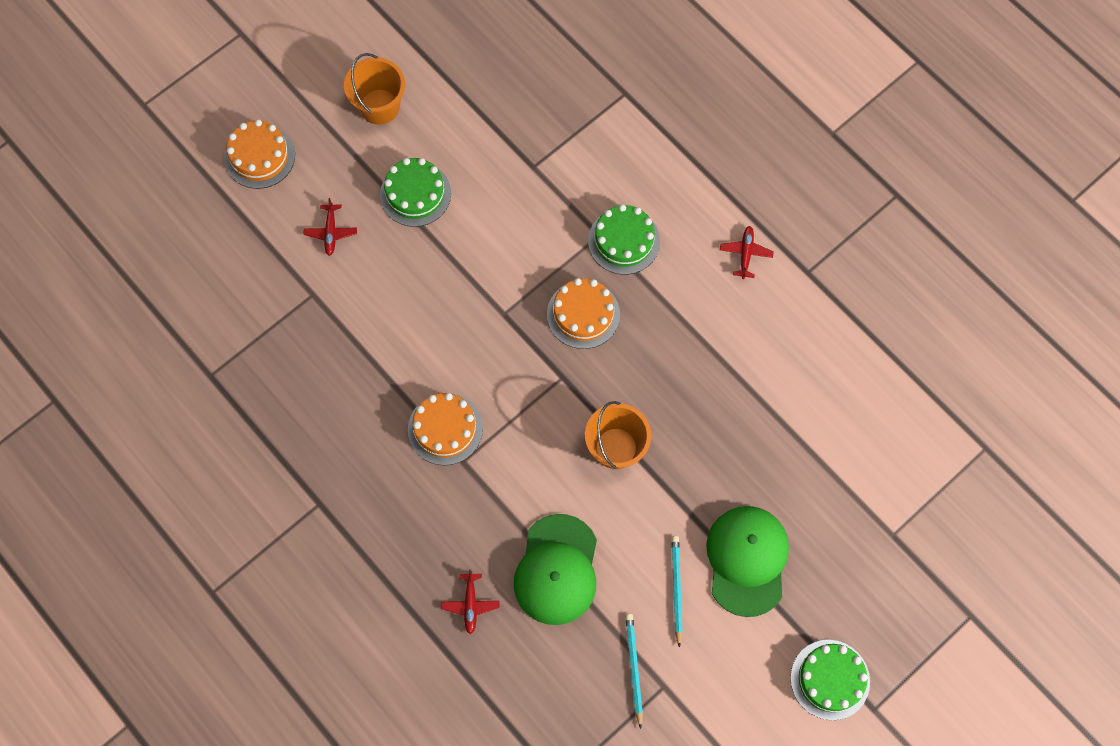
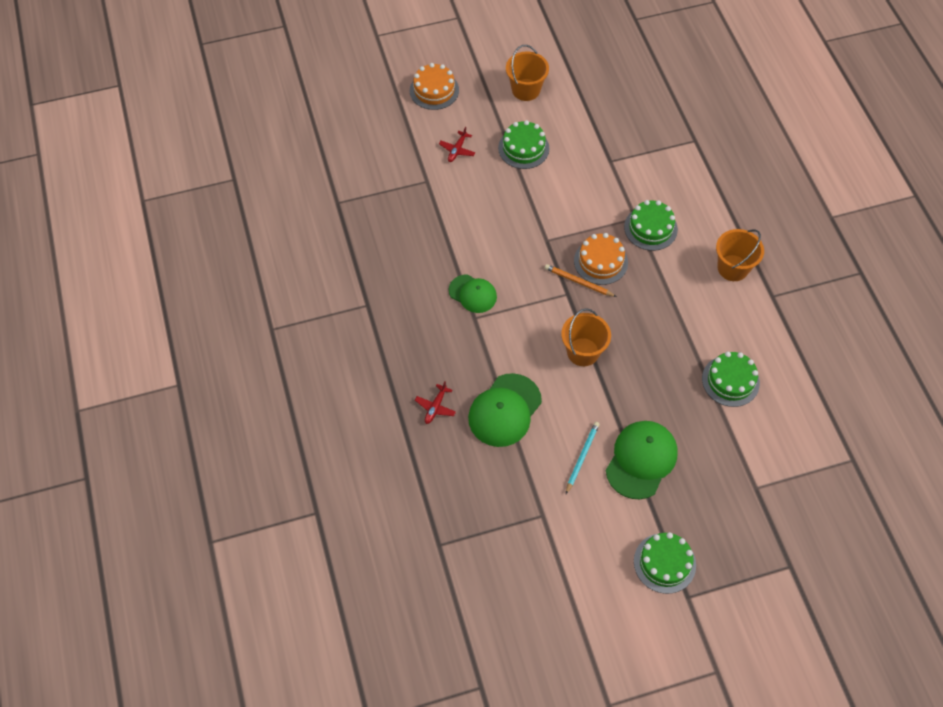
camera: 25 degrees right, 10 degrees down
(445, 429) = (473, 294): orange cake -> green cap
(568, 355) = (578, 282): none -> orange pencil
(633, 668) = (527, 494): turquoise pencil -> none
(745, 254) = (733, 268): red plane -> orange bucket
(806, 408) = (730, 381): none -> green cake

